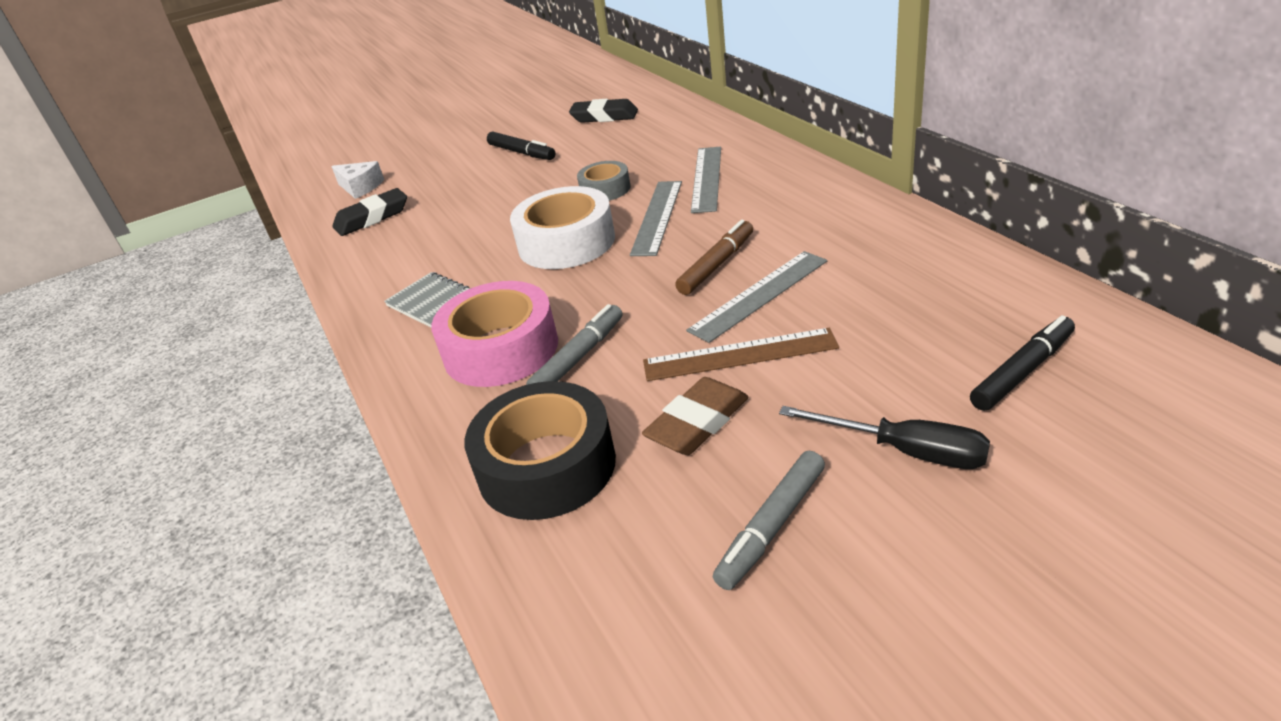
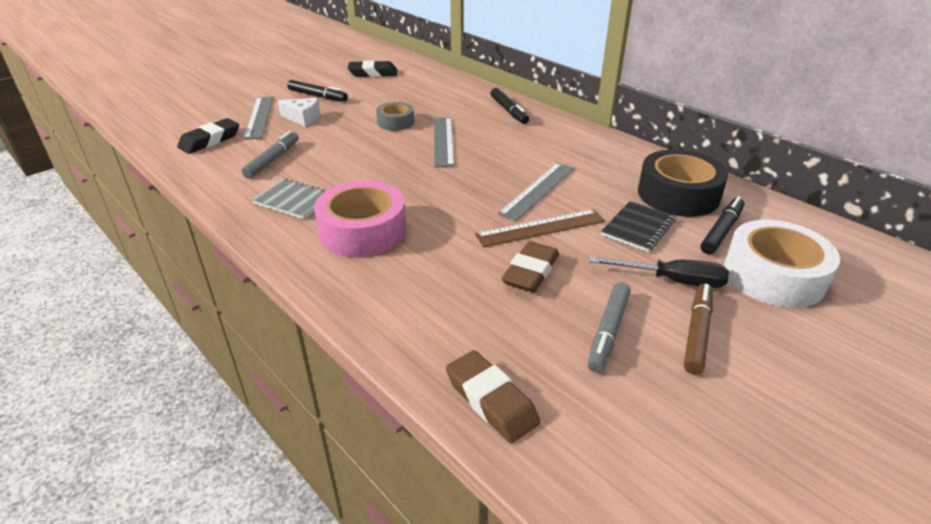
camera: 20 degrees left, 0 degrees up
(360, 187) = (189, 118): white cheese -> white cheese (303, 118)
(546, 466) = (434, 306): black tape -> black tape (678, 194)
(565, 614) = (491, 400): none -> brown eraser
(566, 242) = (381, 158): white tape -> white tape (773, 276)
(579, 357) = (426, 234): grey marker -> grey marker (273, 160)
(706, 178) = (468, 116): grey ruler -> grey ruler (259, 117)
(717, 265) = (500, 171): brown marker -> brown marker (697, 333)
(767, 169) = (509, 111): none -> black marker
(887, 360) = (638, 228): none -> black notebook

